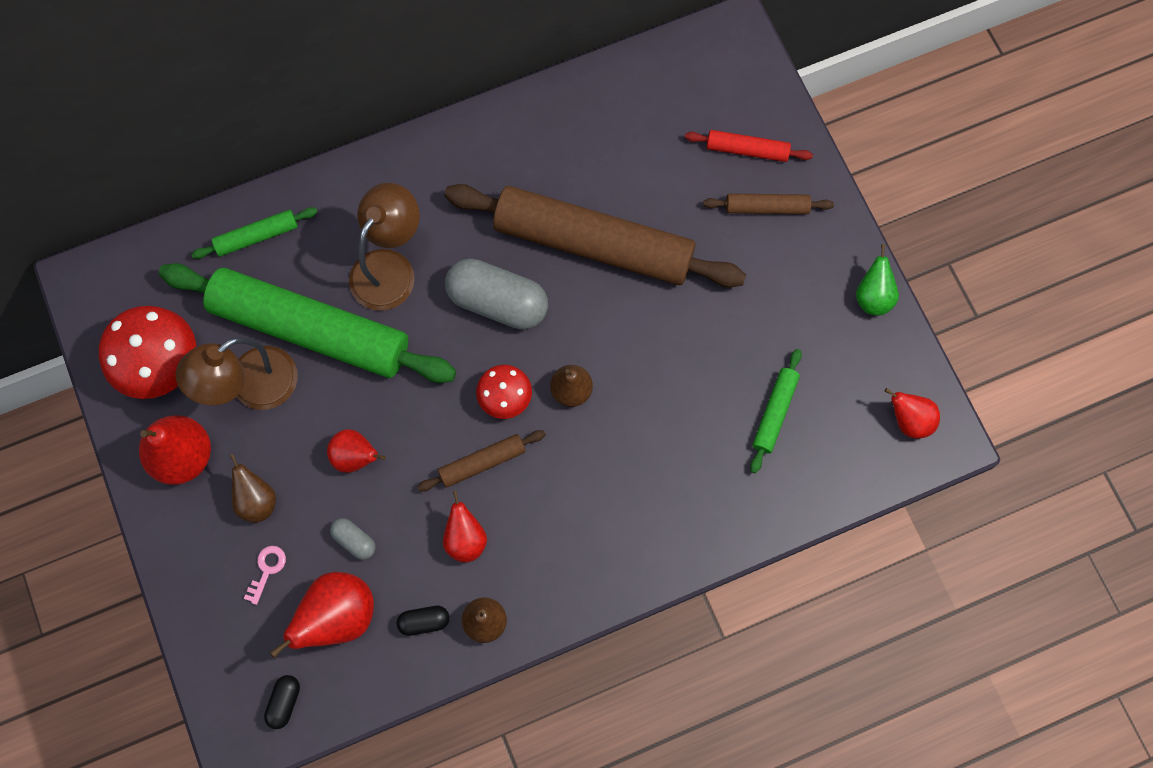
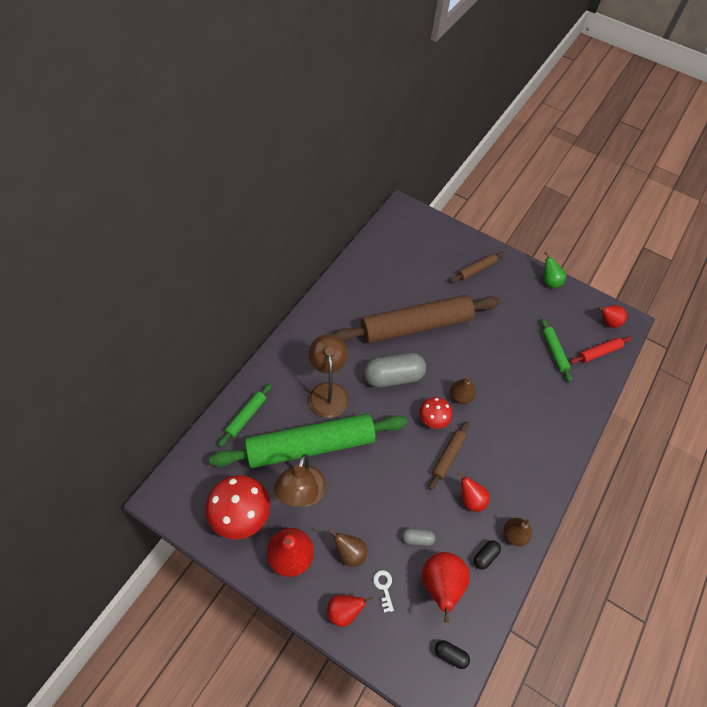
camera: 40 degrees left, 15 degrees down
(267, 570) = (384, 587): pink key -> white key
(284, 702) = (450, 655): black capsule -> black capsule turned 45 degrees counterclockwise
(355, 457) = (384, 495): red pear -> red pear (344, 611)
(747, 150) = (448, 251): red rolling pin -> red rolling pin (599, 352)

